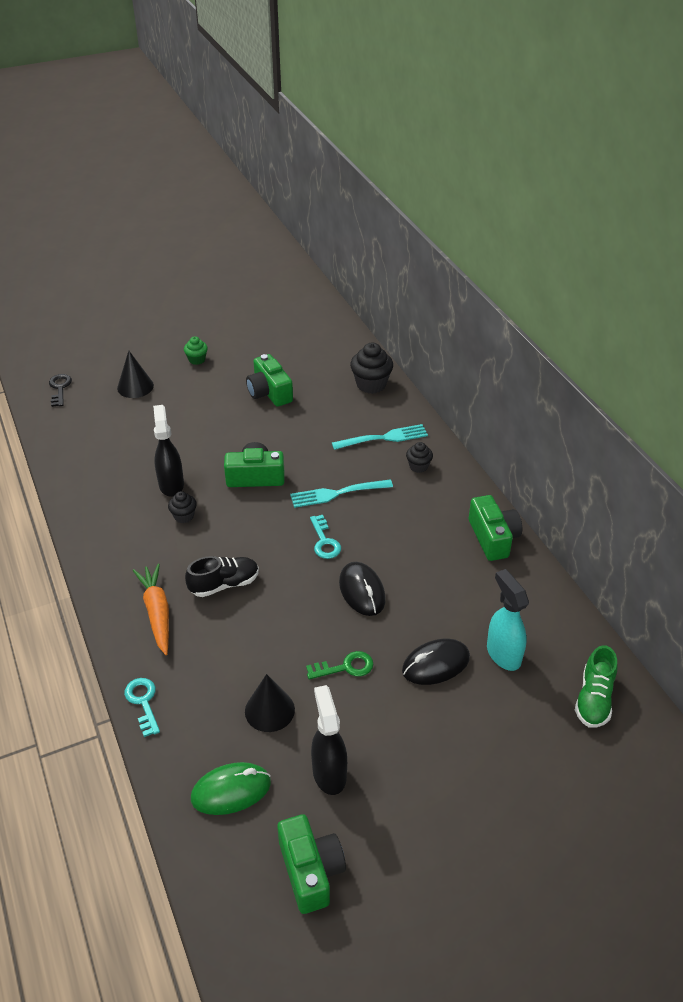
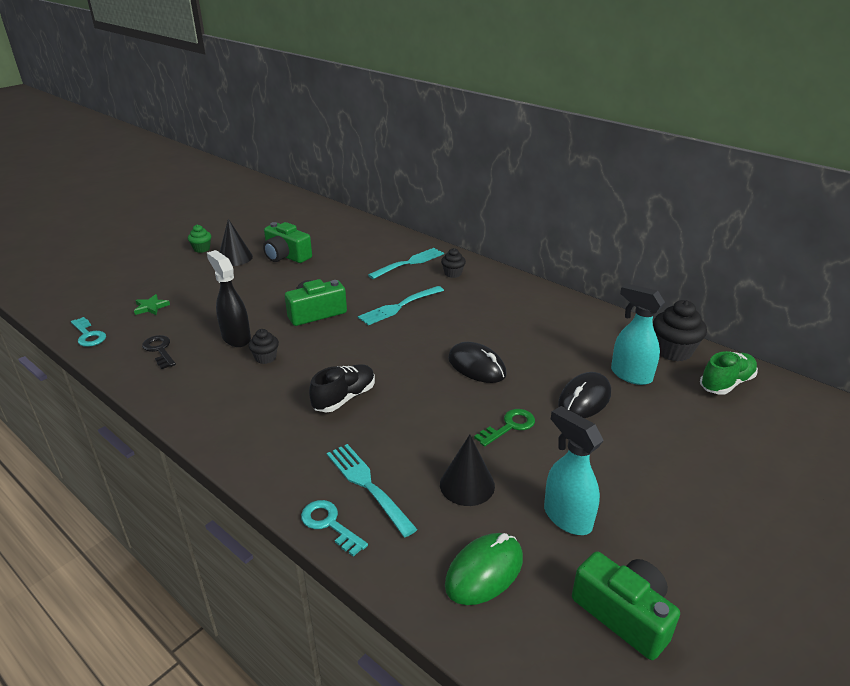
camera: 25 degrees left, 10 degrees down
(60, 388) = (70, 296): black key -> black key (159, 350)
(119, 423) = (151, 307): none -> green star
(135, 386) = (151, 278): black cone -> black cone (235, 258)
(157, 612) = (290, 441): orange carrot -> none
(192, 679) = (368, 486): none -> turquoise fork
(324, 541) = (414, 341): turquoise key -> turquoise key (88, 335)
(329, 773) = (566, 517): black spray bottle -> turquoise spray bottle
(371, 384) = (371, 233): black cupcake -> black cupcake (673, 351)
(493, 538) = (551, 302): green camera -> none
(594, 699) = (726, 383): green shoe -> green shoe turned 120 degrees counterclockwise

